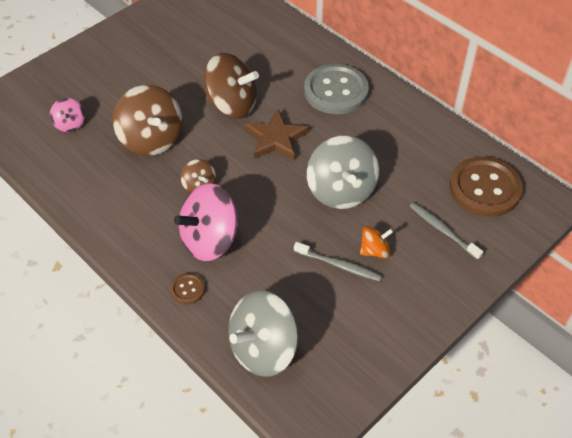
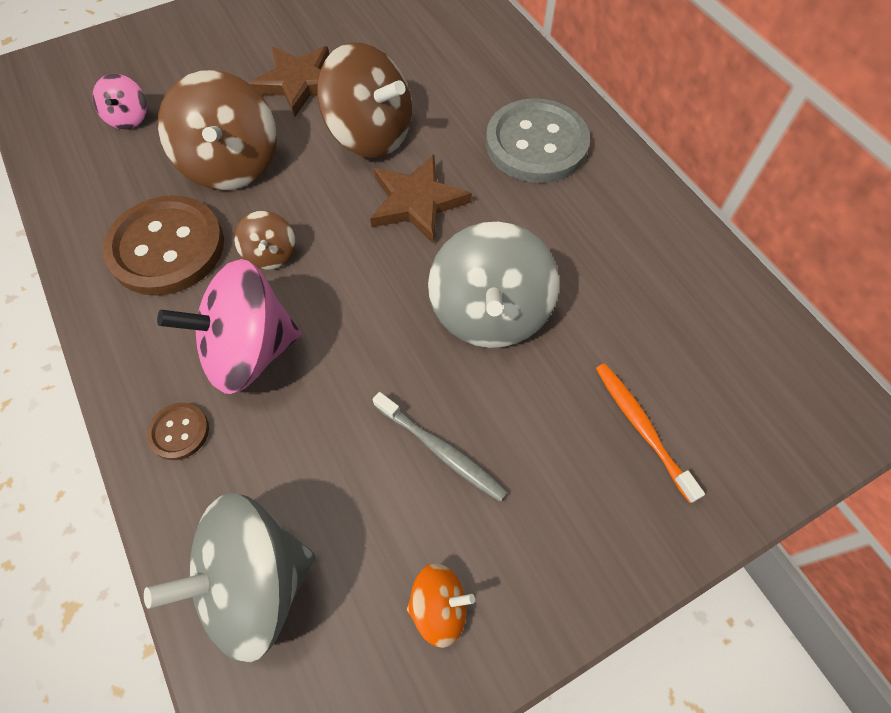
camera: 15 degrees right, 10 degrees up
(172, 81) = (299, 83): none -> brown star
(375, 250) = (511, 437): orange spinning top -> orange spinning top (439, 607)
(442, 230) = (641, 427): grey toothbrush -> orange toothbrush
(484, 188) = (737, 365): brown button -> brown button (167, 248)

